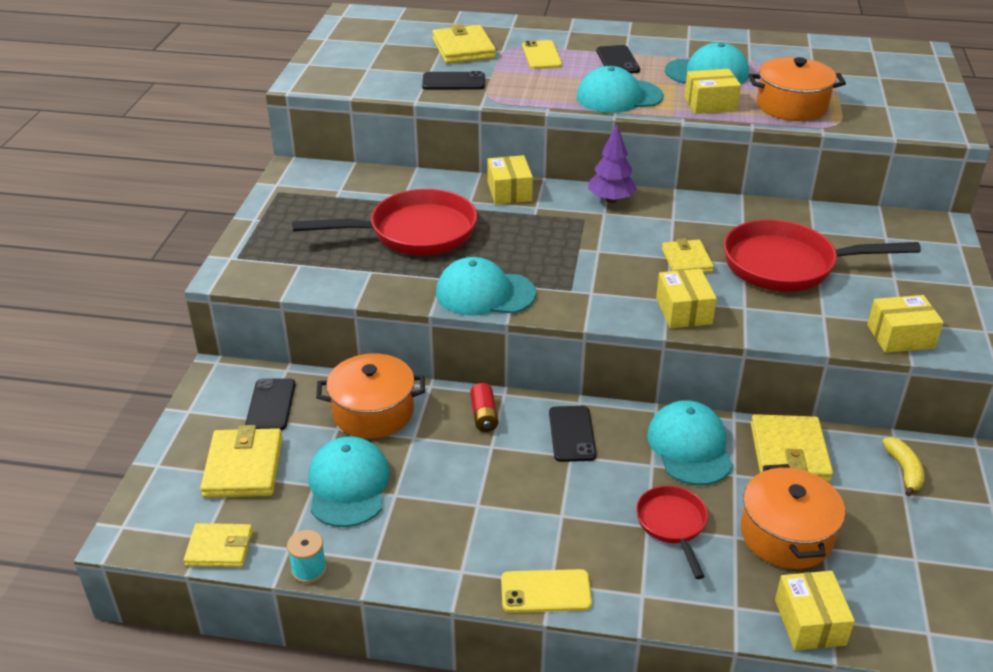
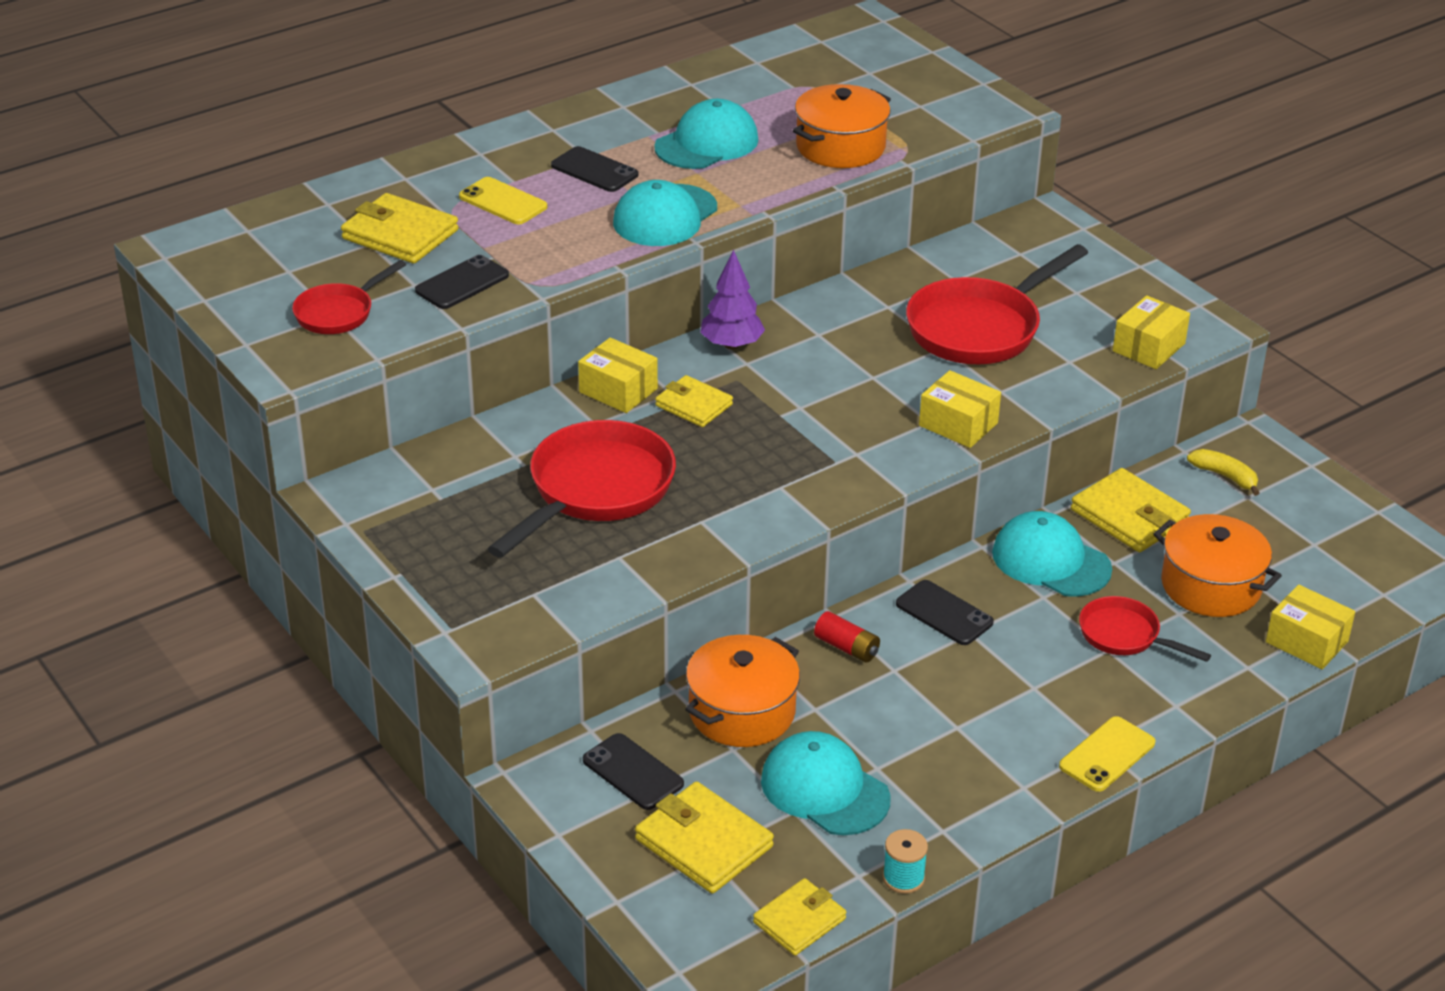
camera: 45 degrees left, 0 degrees up
(372, 69) = (339, 313): none -> red pan
(484, 293) = (764, 512): turquoise cap -> none
(686, 260) = (891, 372): yellow wallet -> yellow wallet (694, 405)
(710, 104) = (764, 181): yellow box -> none

